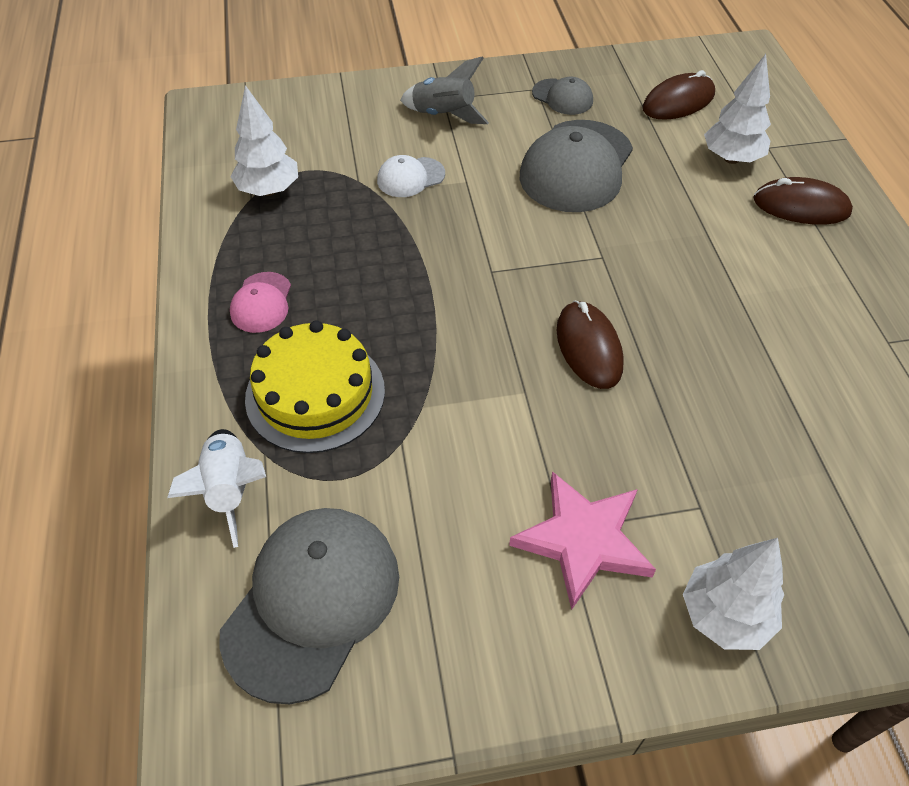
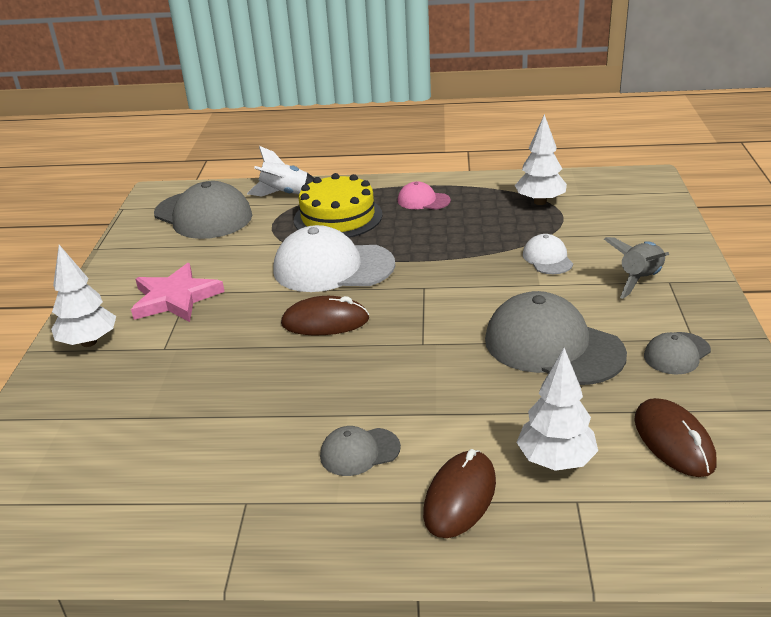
camera: 105 degrees right, 20 degrees down
(462, 367) = (333, 267): none -> white cap
(784, 276) = (359, 452): none -> grey cap

